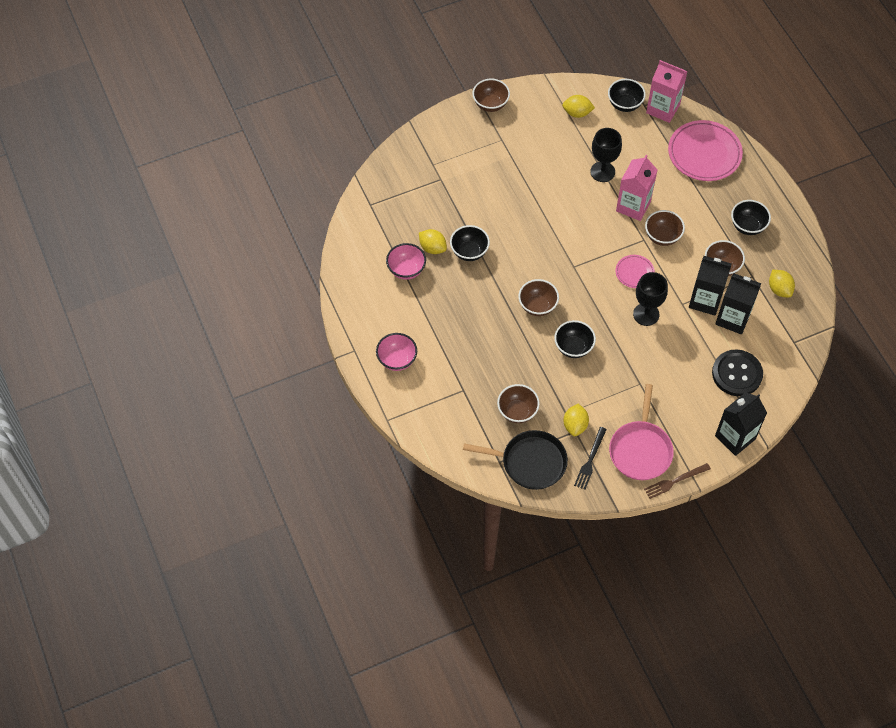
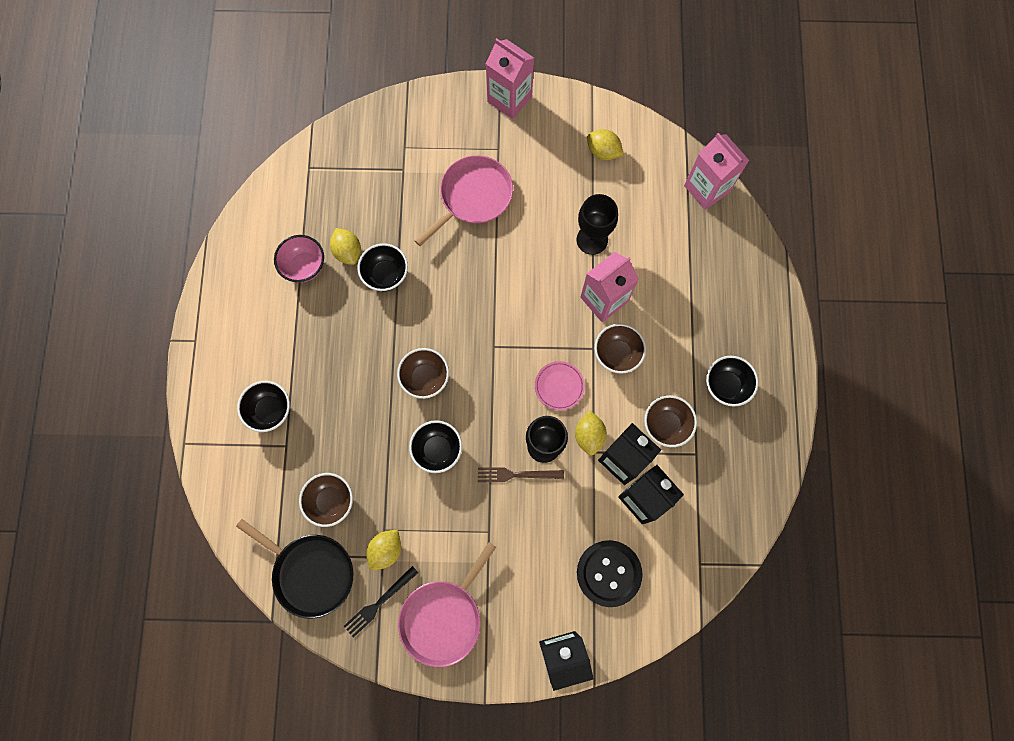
camera: 25 degrees right, 15 degrees up
(397, 360) = (234, 374): pink bowl -> none
(490, 104) = (509, 99): brown bowl -> pink carton
(502, 177) = (473, 196): none -> pink pan
(624, 104) = (664, 164): black bowl -> black bowl (270, 410)
(675, 481) = (461, 677): brown fork -> brown fork (516, 474)
(704, 154) = (725, 268): pink plate -> none
(779, 289) = (719, 486): yellow lemon -> yellow lemon (589, 435)

